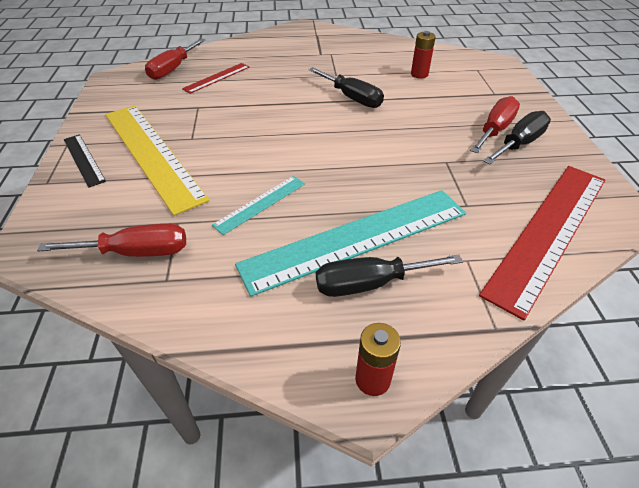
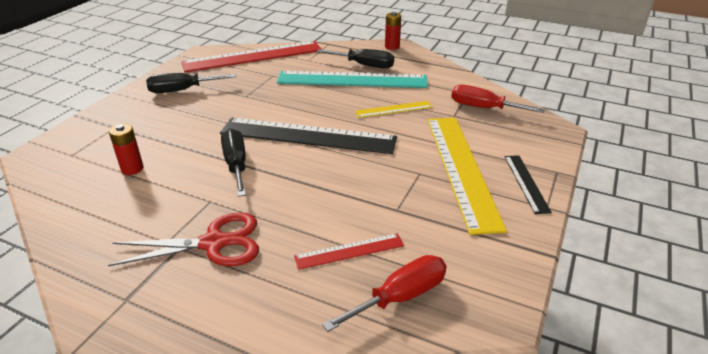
camera: 150 degrees left, 10 degrees down
(260, 204) = (393, 109): turquoise ruler -> yellow ruler
(303, 60) = (213, 243): none -> red scissors
(323, 138) = (308, 136): none -> black ruler
(494, 130) = (178, 102): red screwdriver -> none

